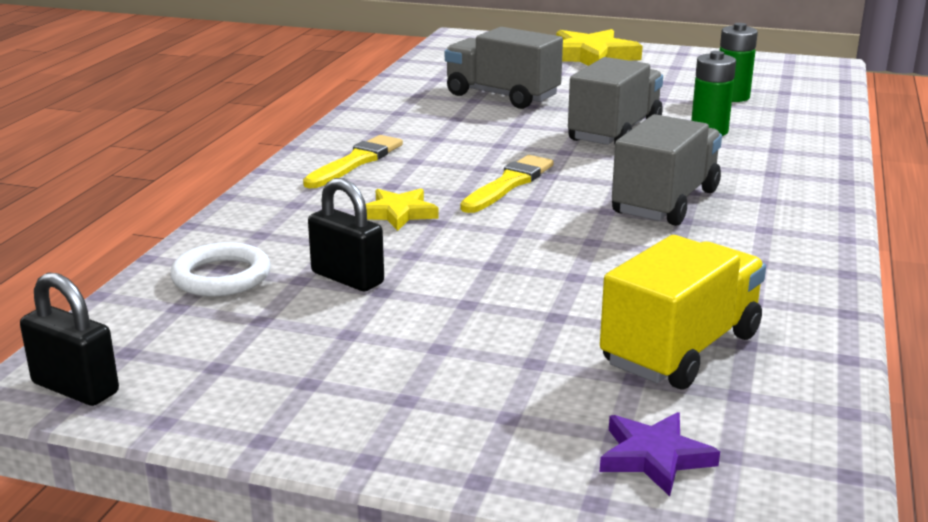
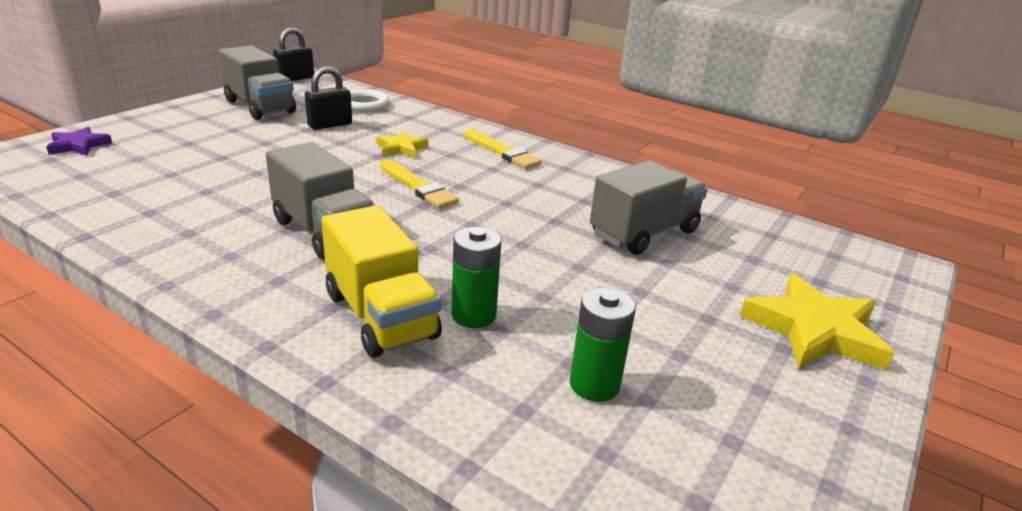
camera: 105 degrees right, 5 degrees up
(615, 132) = (503, 259): grey truck -> grey truck (260, 107)
(681, 349) = (139, 175): yellow truck -> yellow truck (381, 316)

